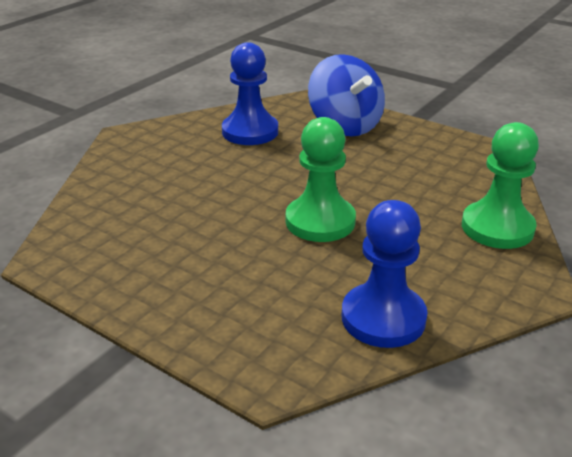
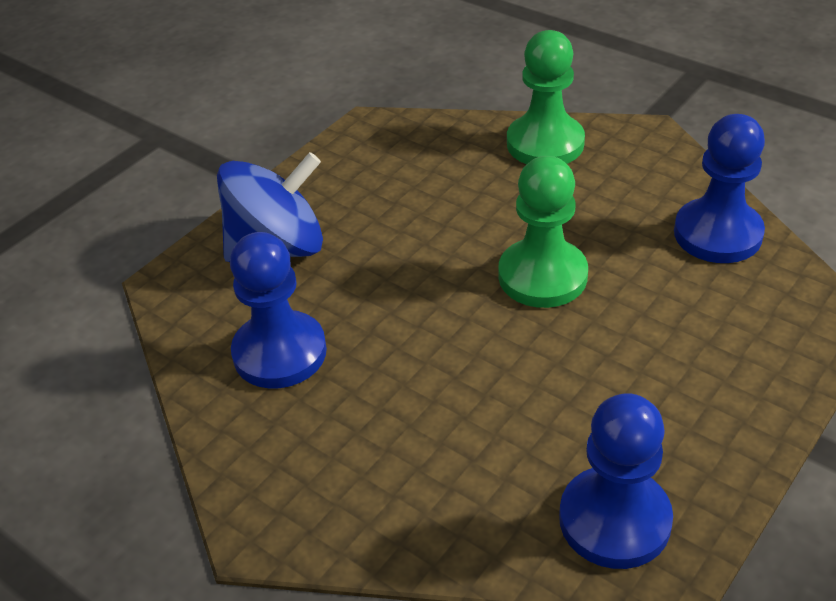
camera: 85 degrees left, 10 degrees up
(87, 241) = (614, 520): none -> blue pawn

